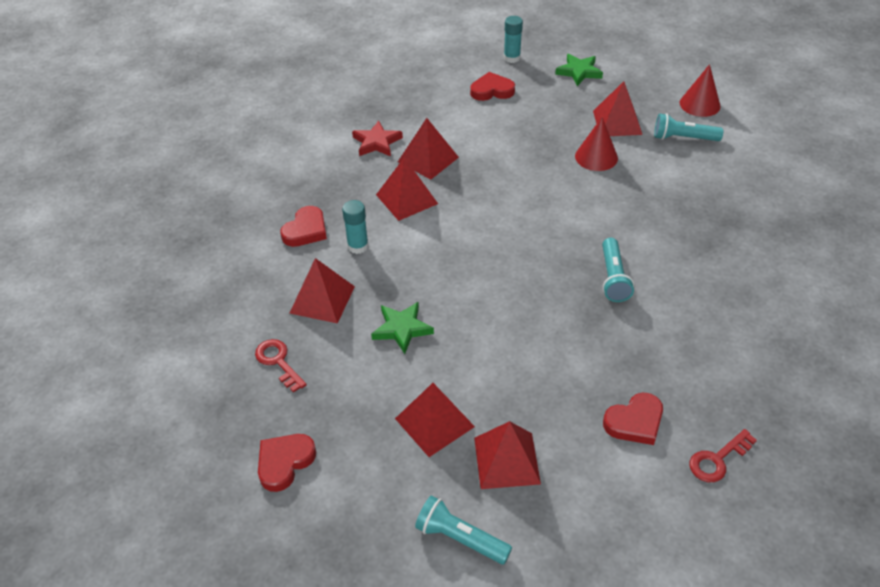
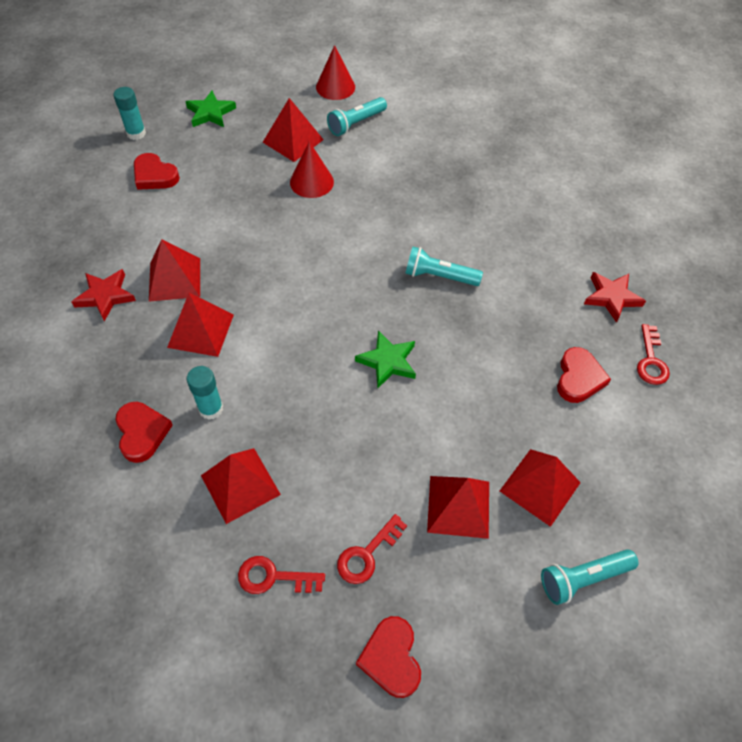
camera: 50 degrees left, 10 degrees up
(343, 397) = (367, 554): none -> red key
(402, 329) = (339, 451): green star -> green star (387, 361)
(492, 90) = (154, 175): red heart -> red heart turned 90 degrees counterclockwise
(613, 278) = (439, 276): turquoise flashlight -> turquoise flashlight turned 150 degrees clockwise
(744, 393) = (611, 297): none -> red star

